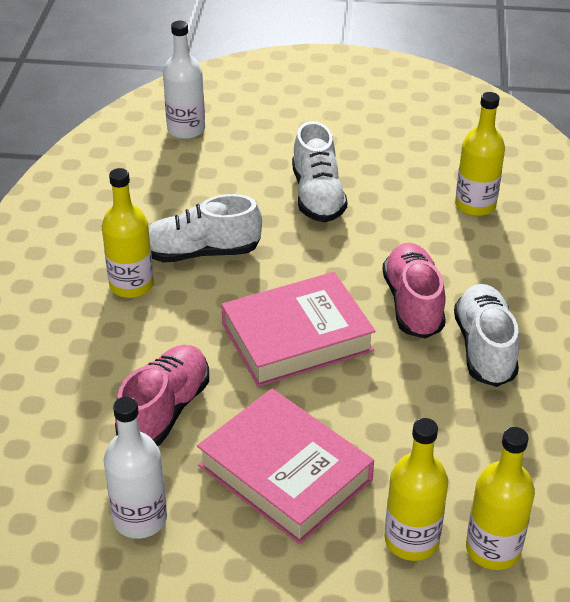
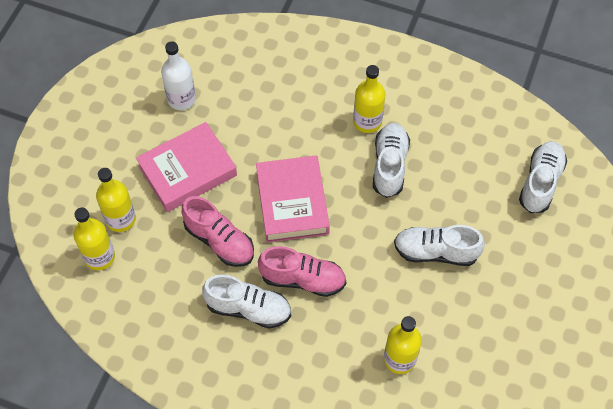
camera: 105 degrees right, 20 degrees up
(164, 411) = (253, 122): pink shoe -> pink shoe (219, 241)
(186, 129) = (540, 183): white bottle -> white shoe

